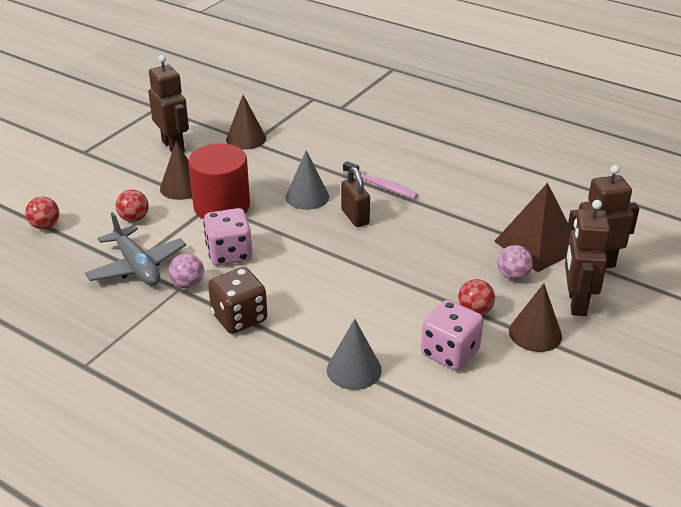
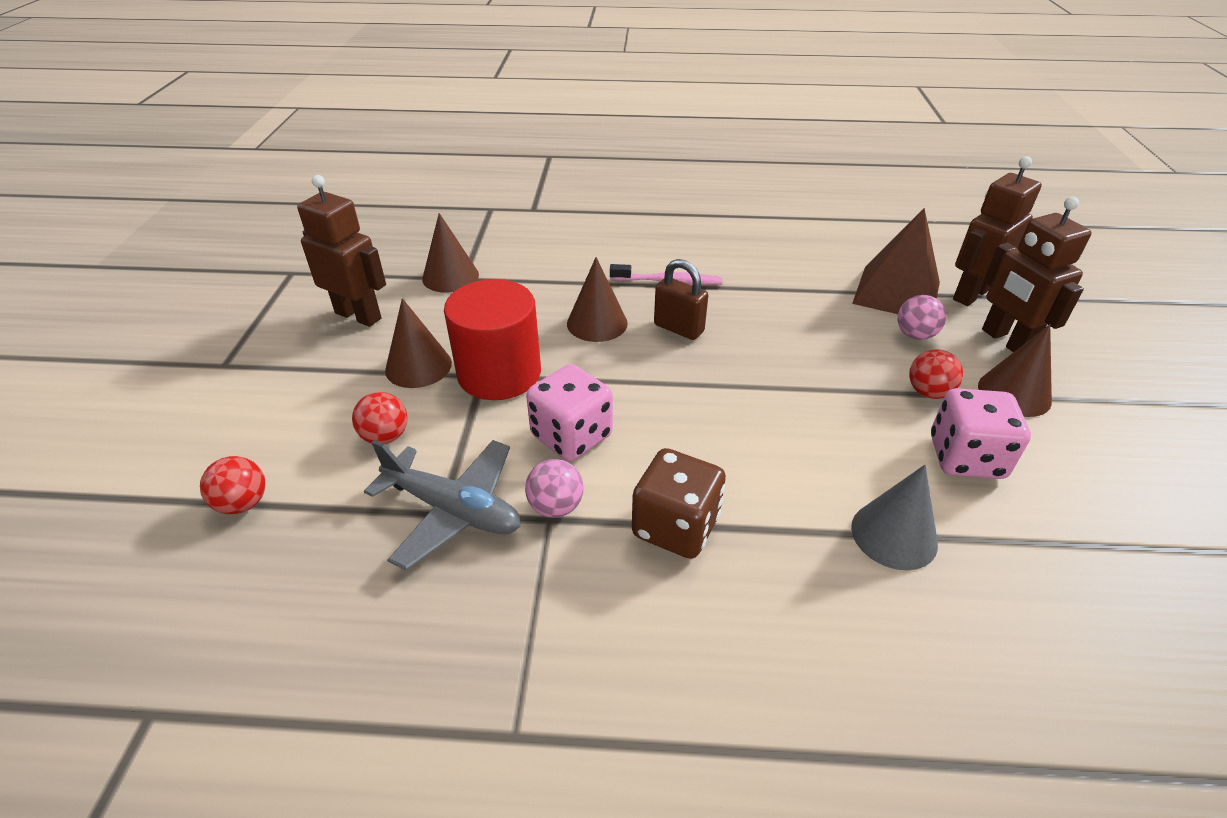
camera: 30 degrees left, 5 degrees up
(307, 197) = (597, 323): grey cone -> brown cone

